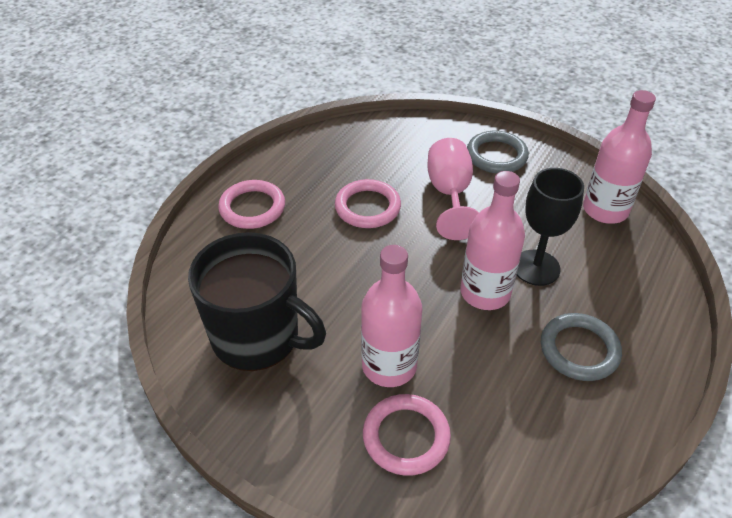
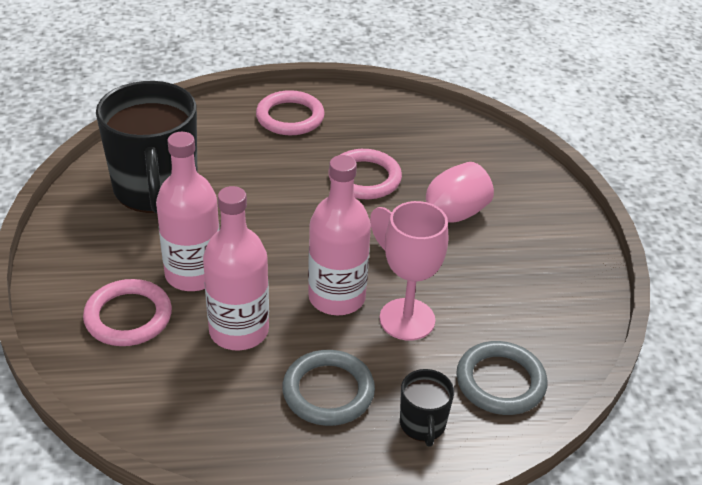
camera: 50 degrees right, 5 degrees down
(496, 156) = (538, 228): grey ring -> grey ring (500, 382)
(536, 268) = (407, 319): black goblet -> pink goblet
(605, 210) = (552, 340): pink bottle -> pink bottle (239, 331)
(642, 316) = (422, 424): none -> black mug

